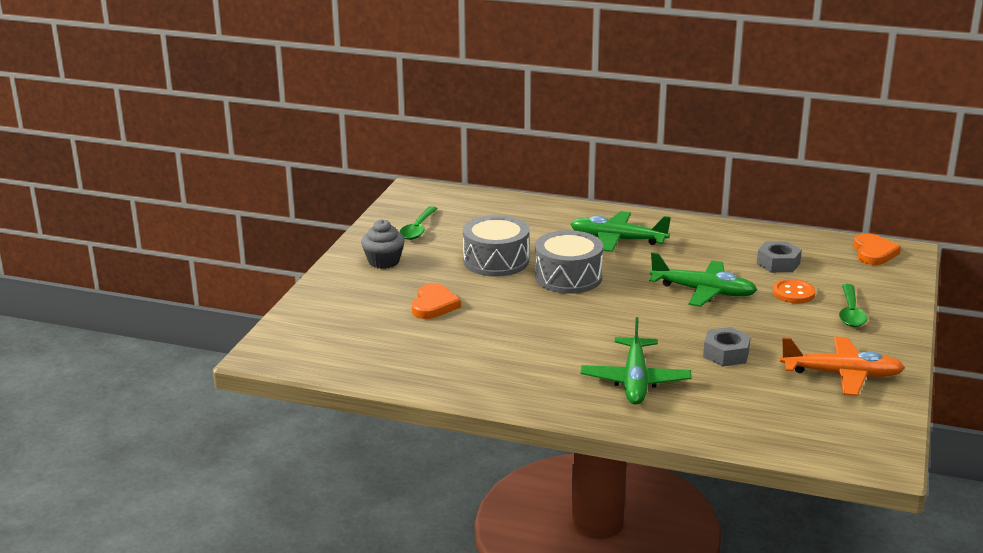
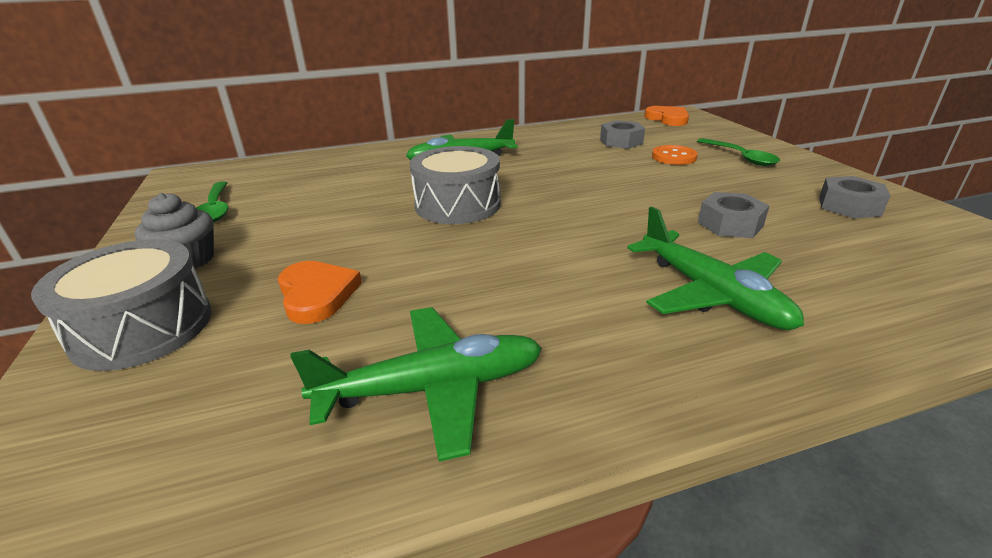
camera: 35 degrees left, 5 degrees up
(496, 261) = (352, 213): grey drum -> grey drum (143, 328)
(703, 291) = (604, 177): green plane -> green plane (432, 388)
(841, 375) = (849, 206): orange plane -> grey nut

